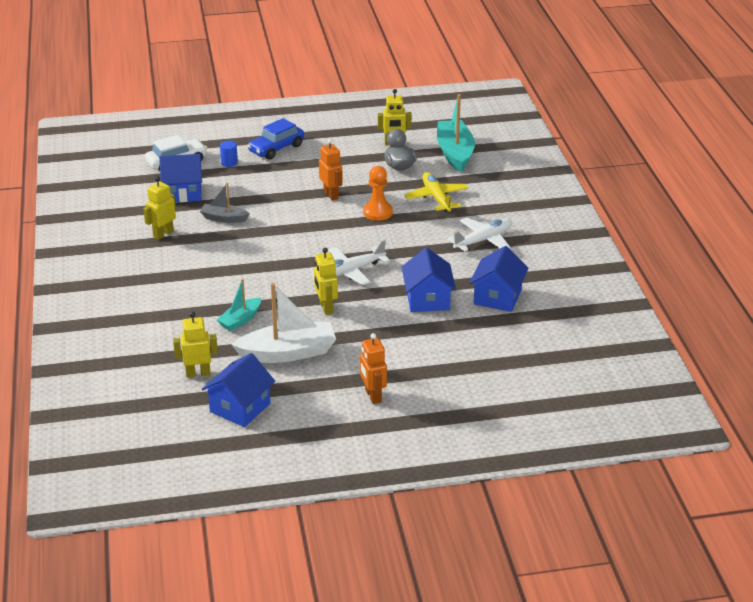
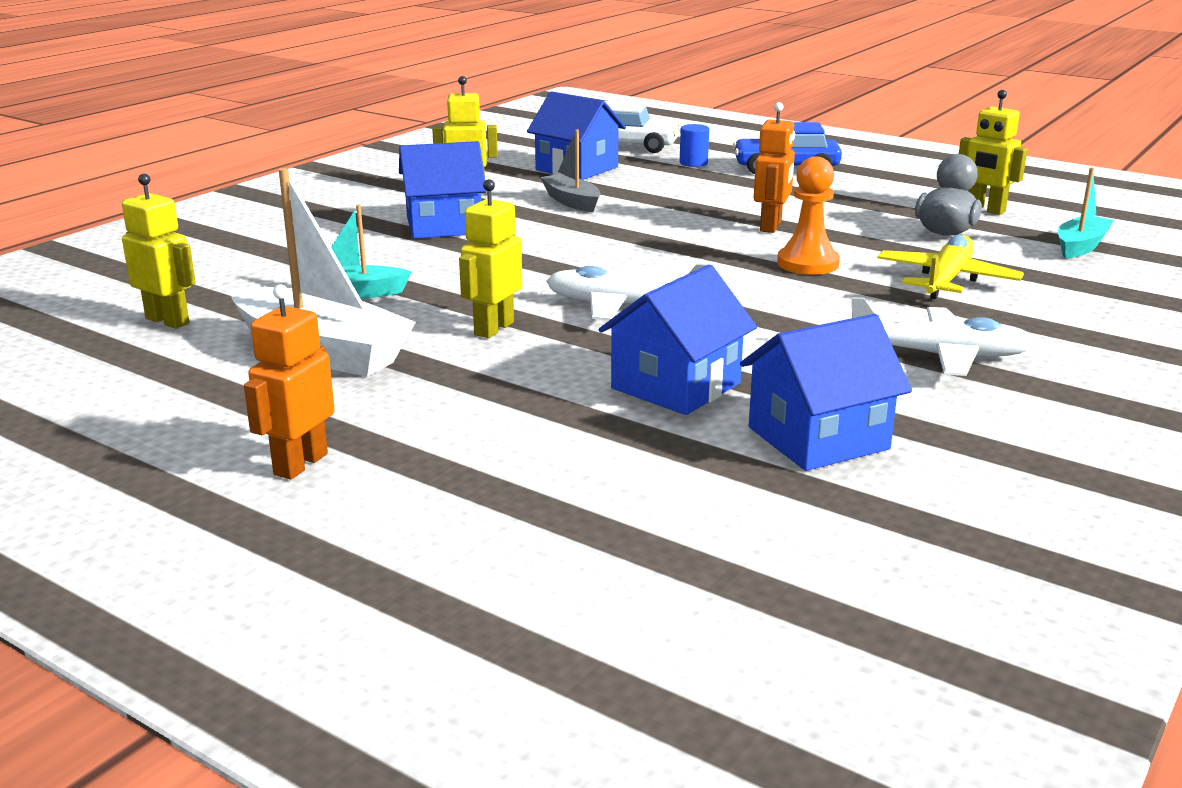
camera: 45 degrees right, 10 degrees down
(240, 407) = (111, 380): blue house -> blue house (444, 225)
(455, 153) = (1080, 246): turquoise boat -> turquoise boat, size x0.56

